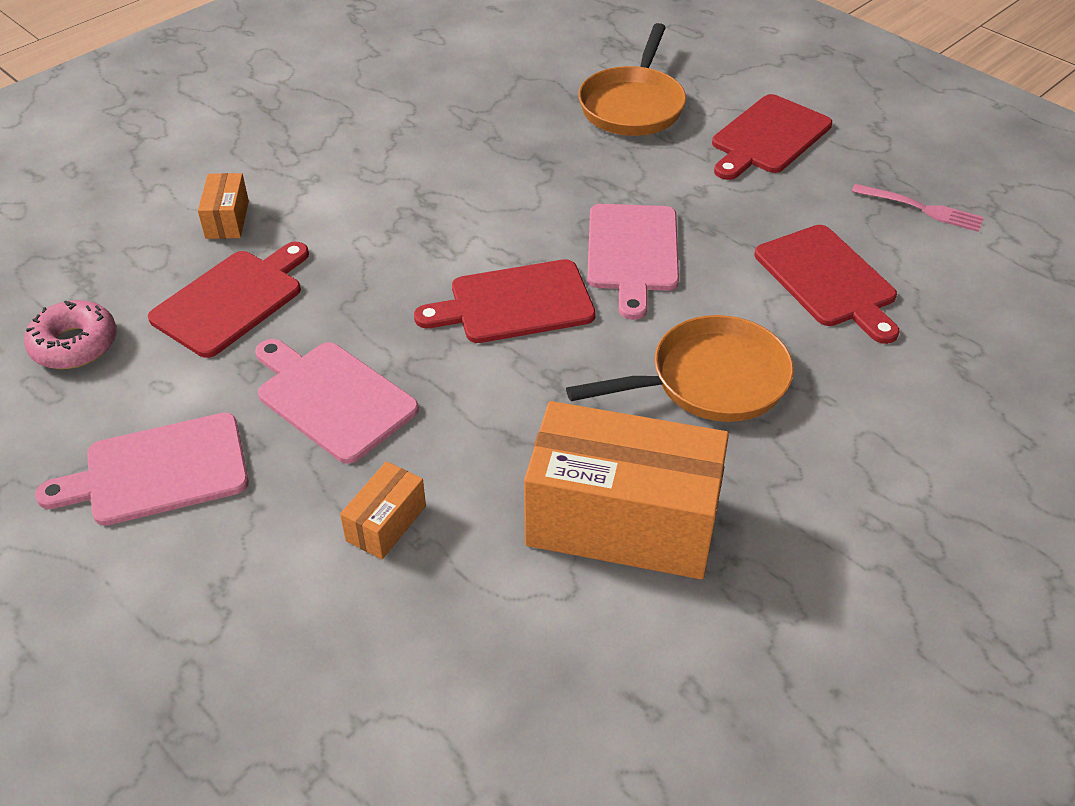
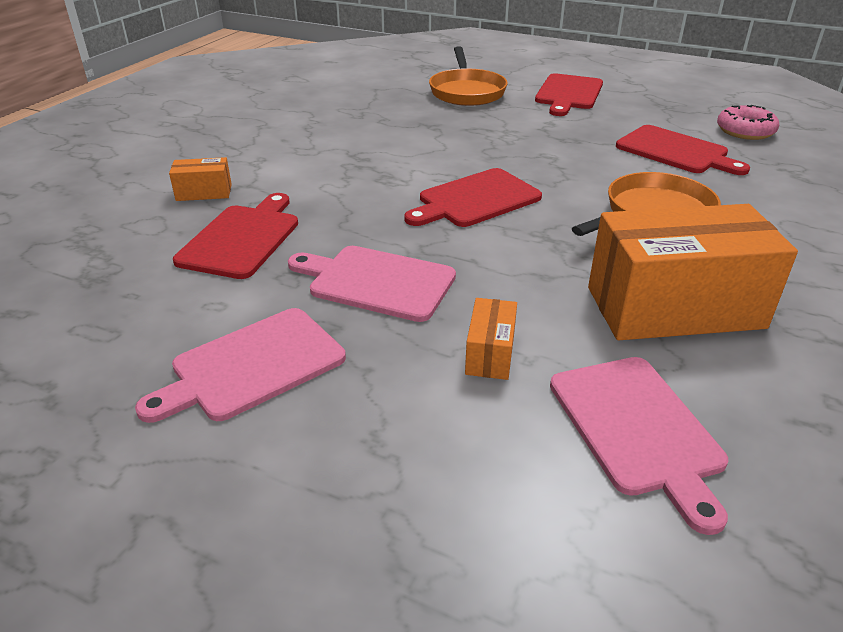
camera: 20 degrees left, 10 degrees down
(75, 345) = (110, 294): pink donut -> pink donut (745, 131)
(227, 219) = (204, 192): orange box -> orange box turned 75 degrees counterclockwise
(633, 253) = (535, 159): pink cutting board -> pink cutting board (638, 429)
(921, 208) = (695, 111): pink fork -> none

